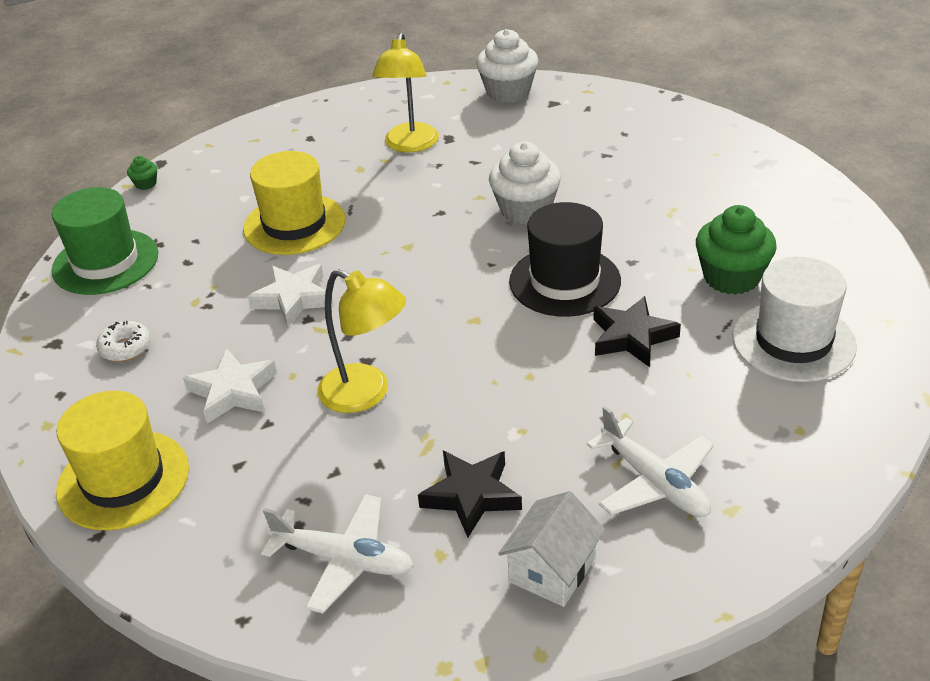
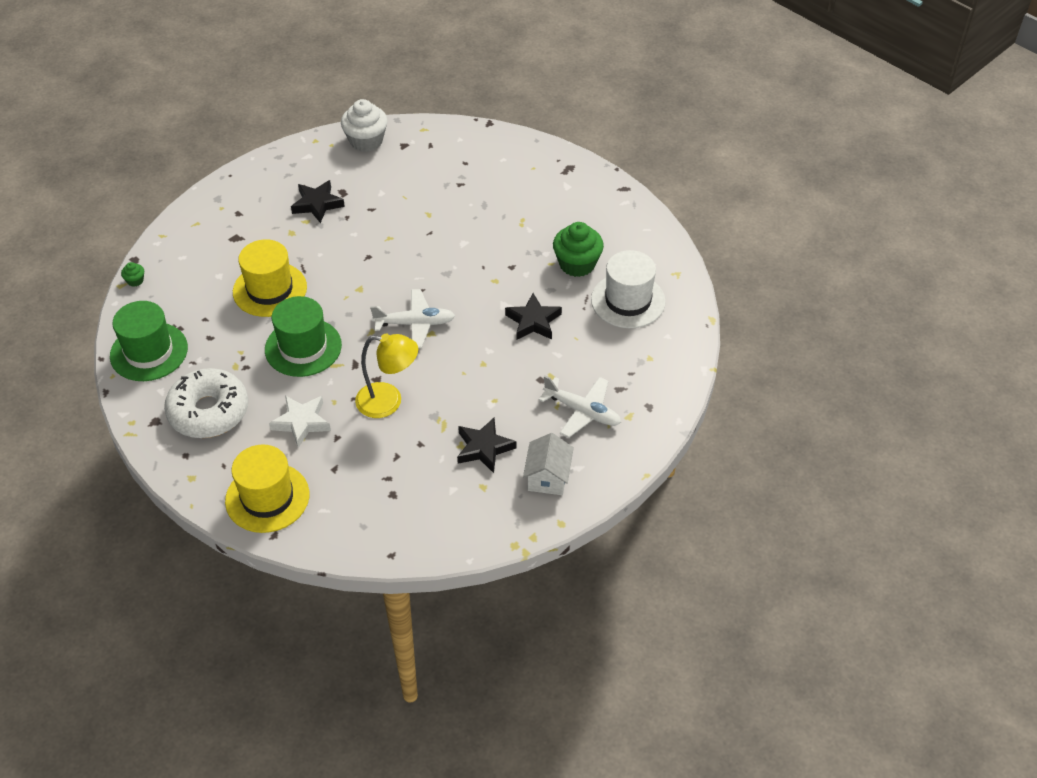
camera: 25 degrees left, 10 degrees up
(125, 348) = (209, 412): white donut -> white donut, size x2.23
(293, 299) = (303, 347): white star -> green hat
(344, 560) = (430, 506): white plane -> white plane (415, 324)
(410, 145) = (317, 204): yellow lamp -> black star
(525, 210) = (425, 242): white cupcake -> none
(565, 281) = (475, 291): black hat -> none

